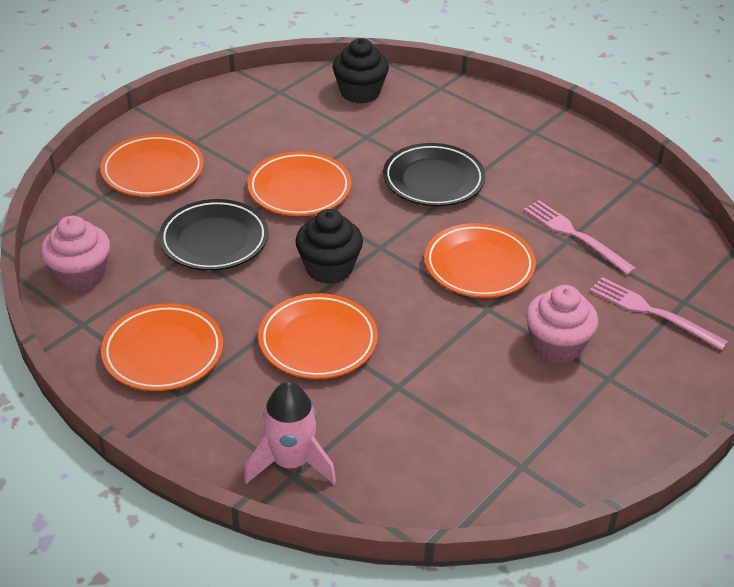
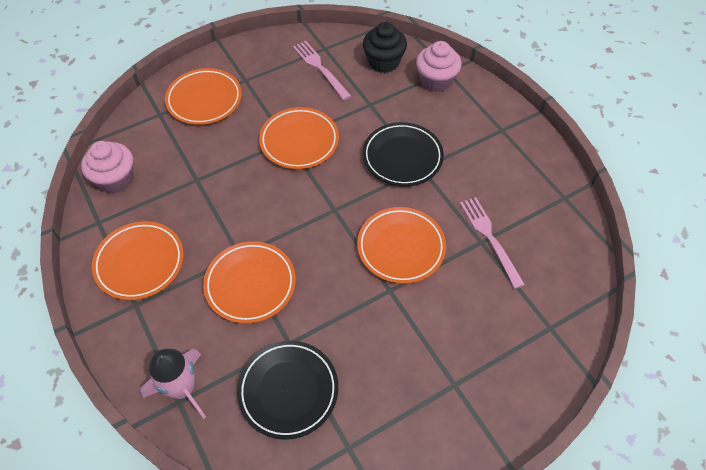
camera: 20 degrees right, 15 degrees up
(214, 240) = (218, 172): black plate -> black plate (288, 390)
(329, 268) = (288, 219): black cupcake -> none
(557, 345) = (427, 341): pink cupcake -> pink cupcake (436, 81)
(653, 312) = (519, 331): pink fork -> pink fork (320, 68)

